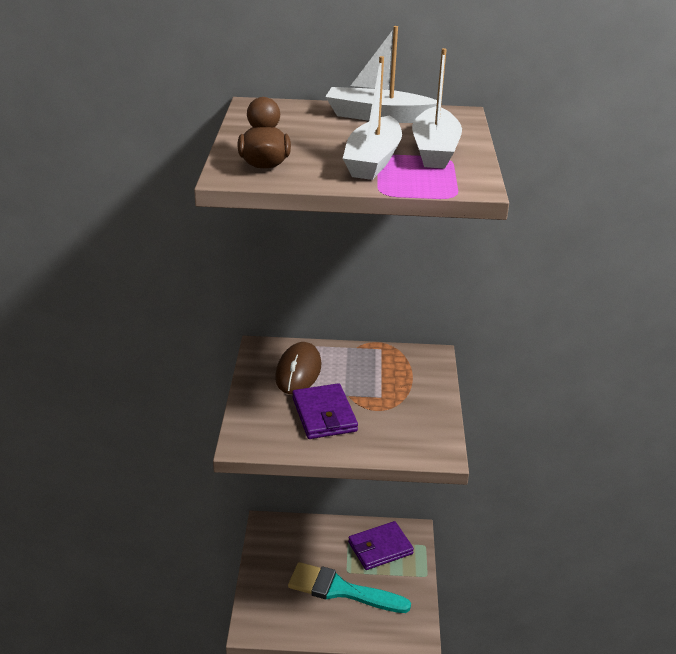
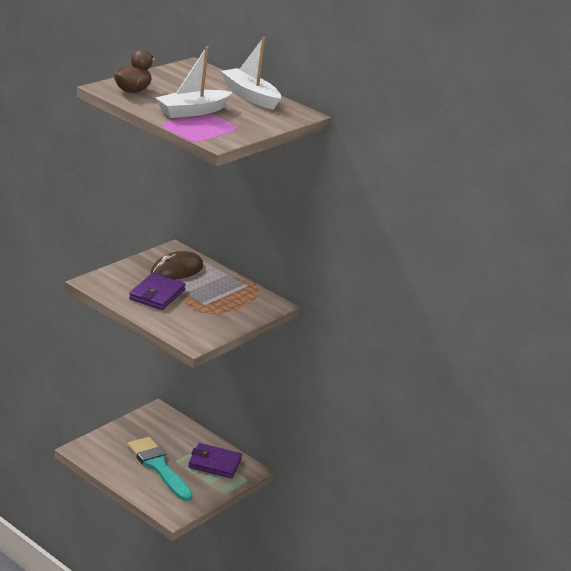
camera: 35 degrees right, 5 degrees down
(435, 150) = (239, 121): white boat -> none

